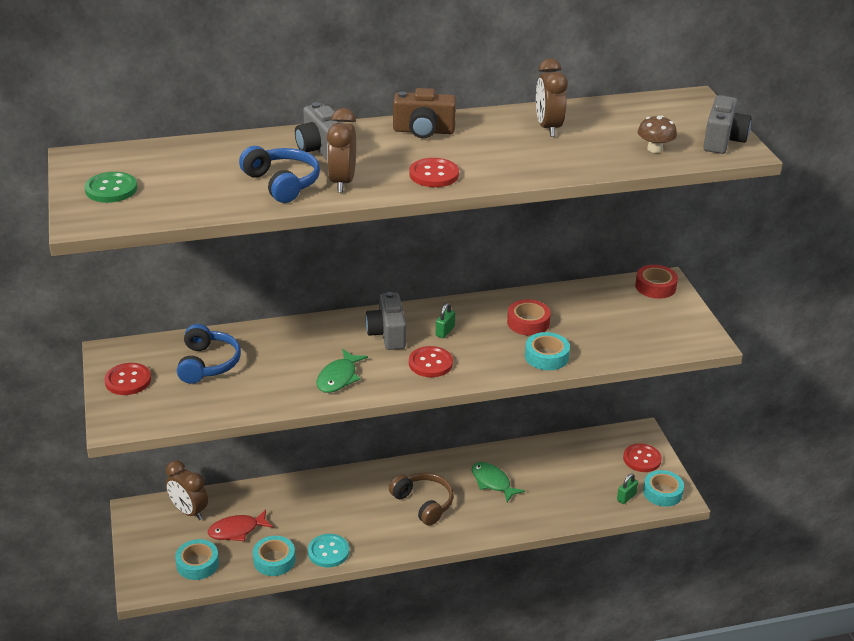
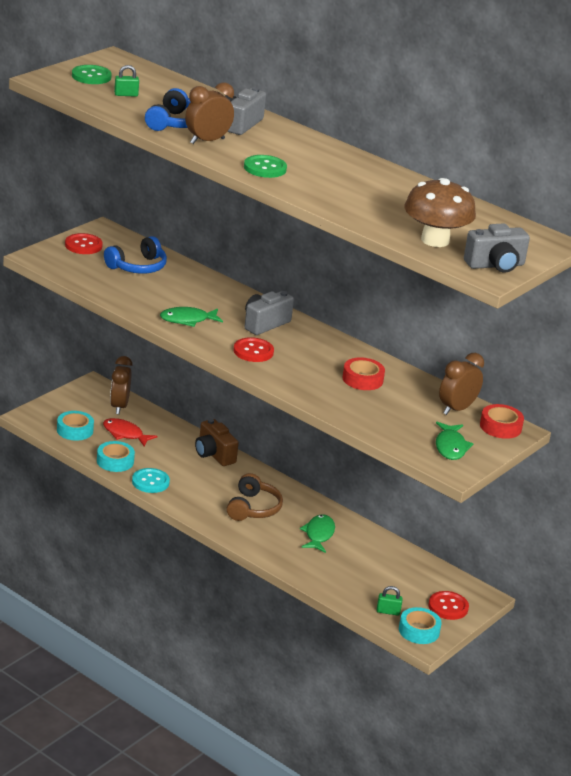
camera: 50 degrees right, 5 degrees down
(423, 131) = (322, 151): brown camera -> brown camera (214, 454)
(434, 174) = (265, 168): red button -> green button
(445, 331) = (301, 346): green padlock -> green padlock (126, 94)
(546, 356) = (329, 398): turquoise tape -> none
(548, 128) = (402, 194): brown clock -> brown clock (456, 409)
(655, 149) = (435, 240): brown mushroom -> brown mushroom, size x1.94
(670, 327) = (450, 447): none -> green fish

